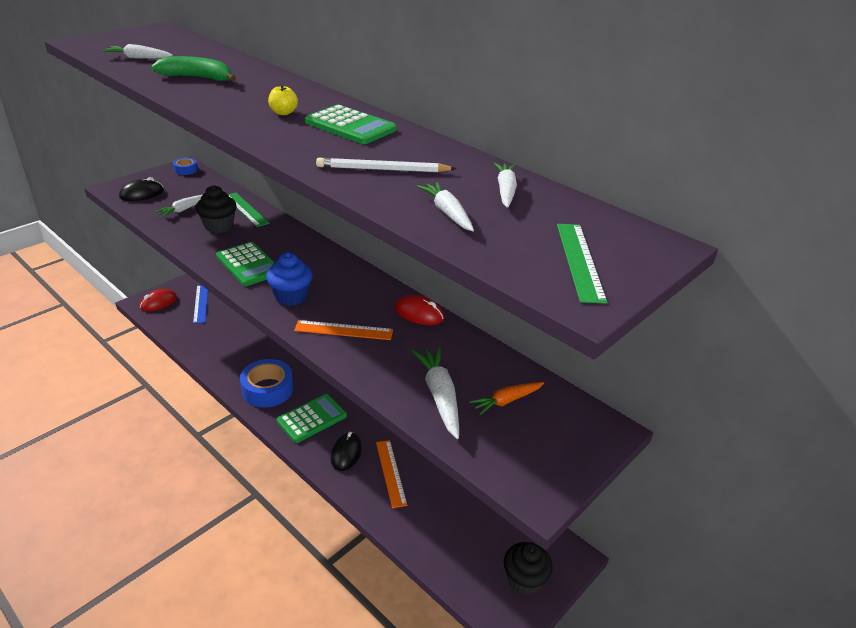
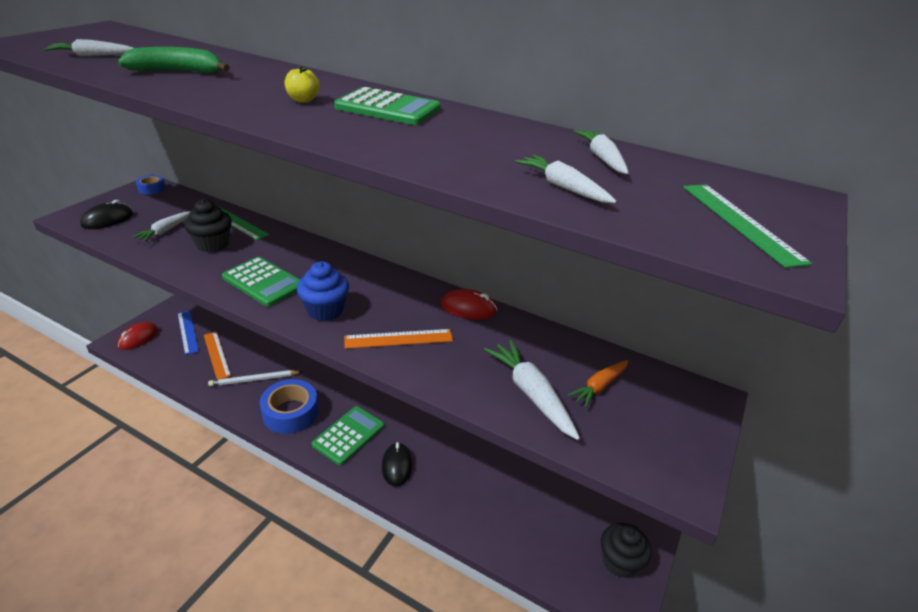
camera: 15 degrees left, 0 degrees up
(383, 169) = (457, 149): white pencil -> white pencil (254, 380)
(391, 472) = (449, 477): orange ruler -> orange ruler (217, 355)

